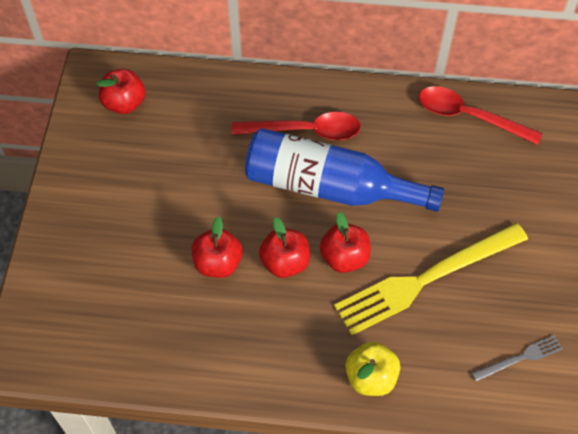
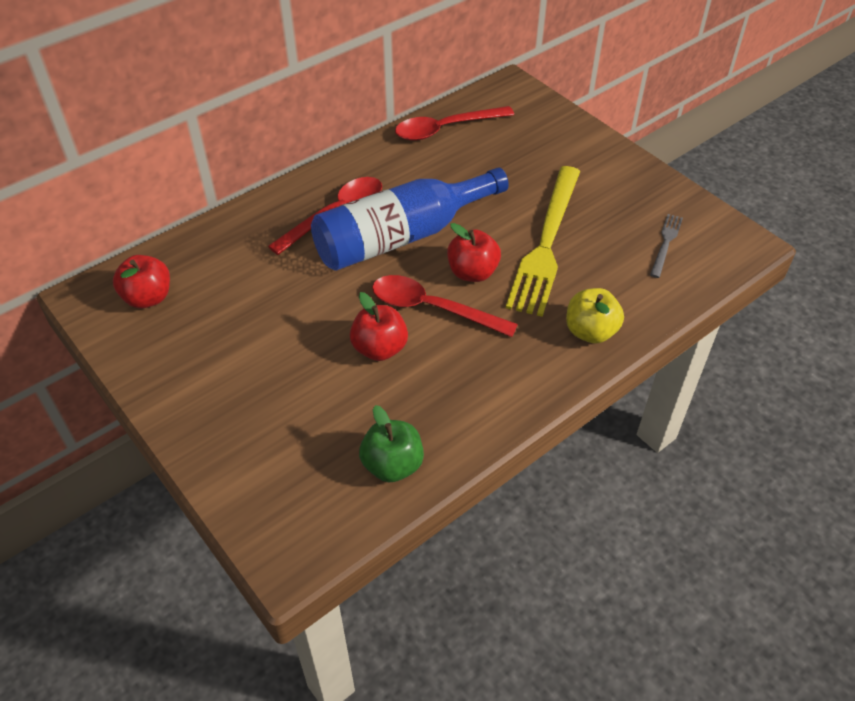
camera: 45 degrees left, 10 degrees down
(135, 353) = (392, 465): none -> green apple
(285, 262) = (432, 308): red apple -> red spoon

